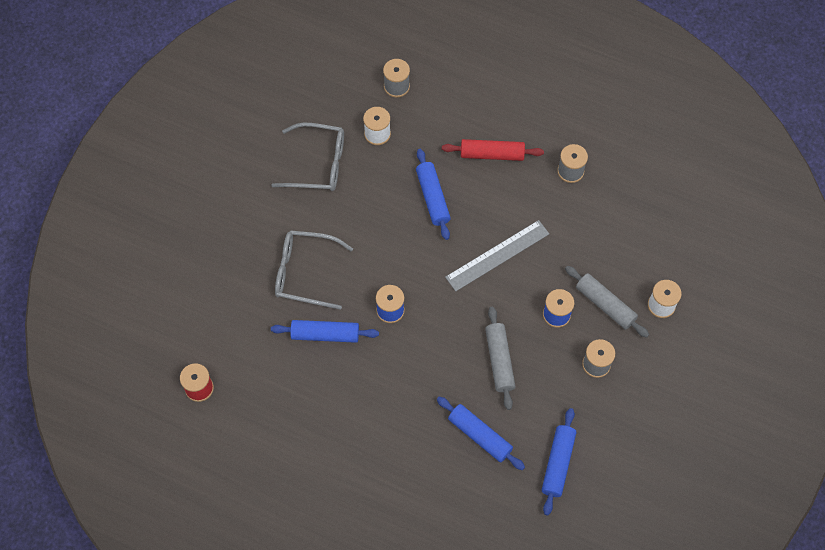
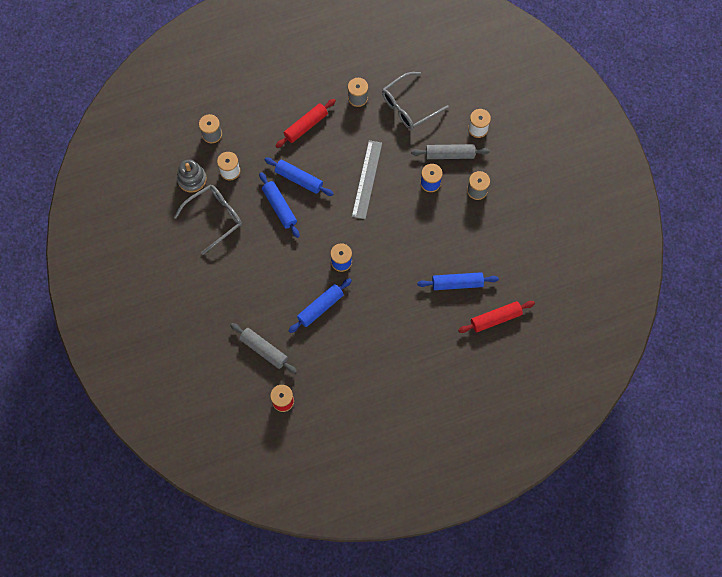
camera: 45 degrees left, 5 degrees up
(305, 273) = (273, 284): grey glasses -> grey glasses (409, 106)
(335, 111) = (192, 179): none -> grey stacking toy
(481, 507) = (495, 319): none -> red rolling pin
(499, 361) = (426, 234): grey rolling pin -> grey rolling pin (264, 350)
(558, 463) = (510, 260): blue rolling pin -> blue rolling pin (280, 207)

